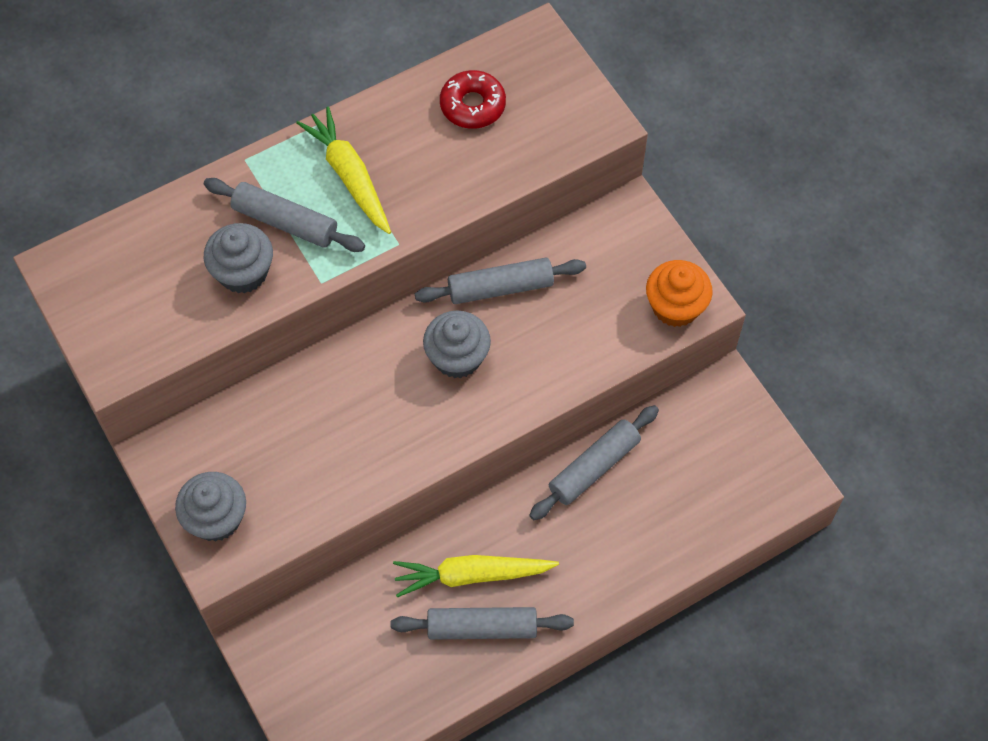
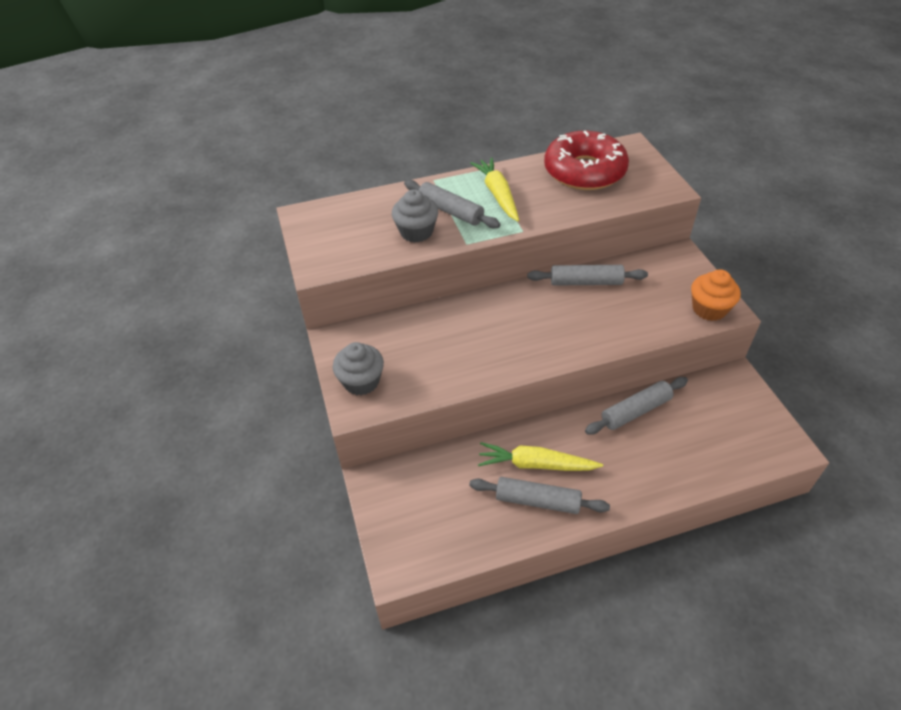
camera: 15 degrees right, 15 degrees down
(457, 357) = (550, 315): grey cupcake -> none
(472, 105) = (584, 171): red donut -> red donut, size x1.91

